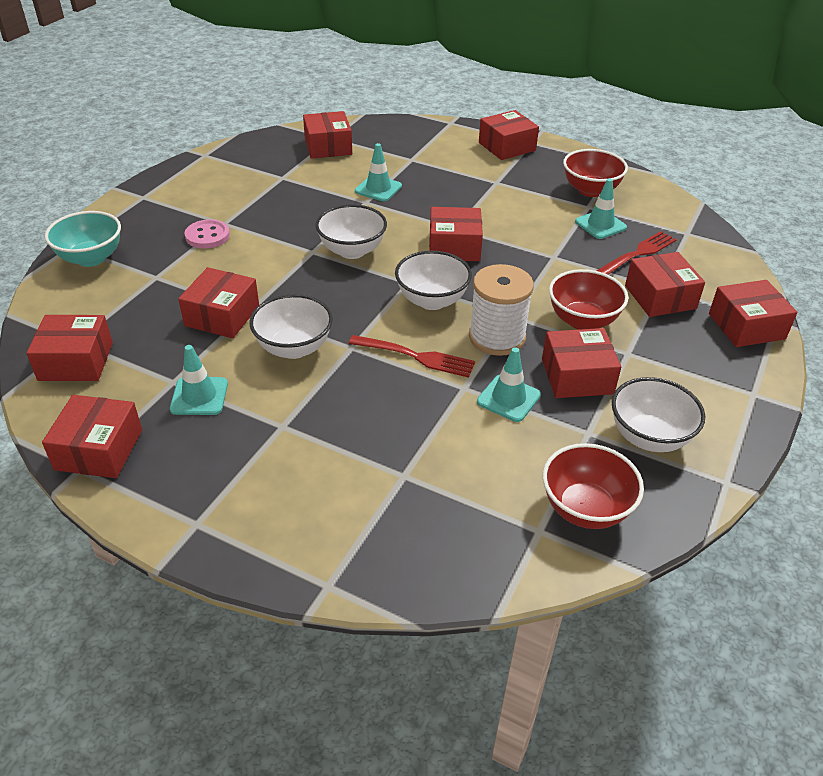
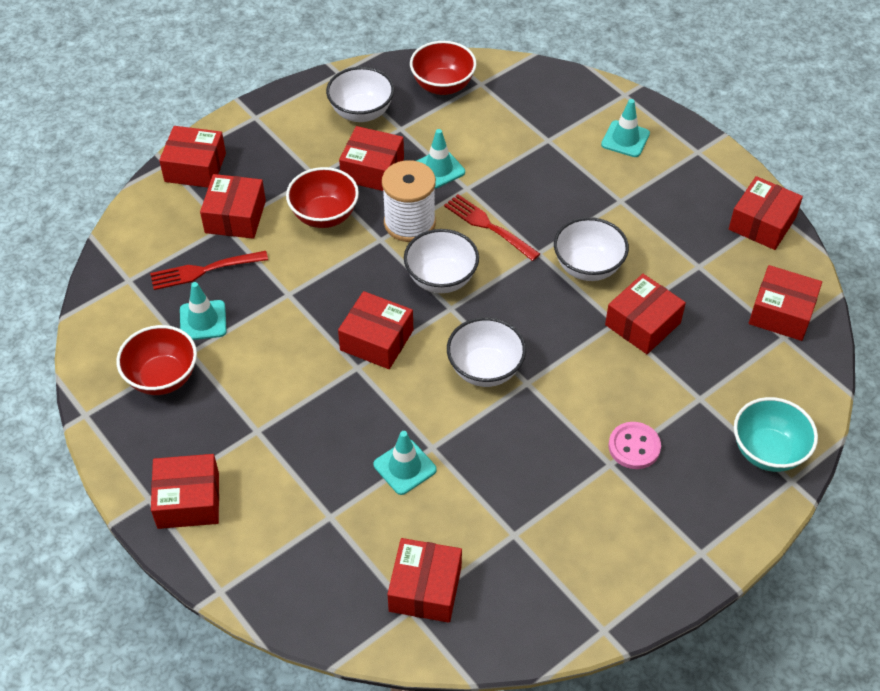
camera: 155 degrees left, 10 degrees up
(199, 396) = (679, 245): turquoise traffic cone -> turquoise traffic cone (625, 139)

